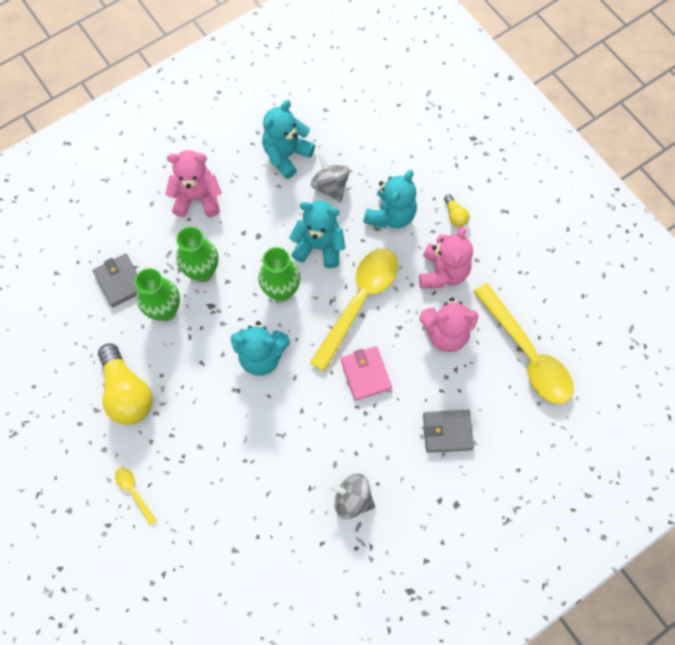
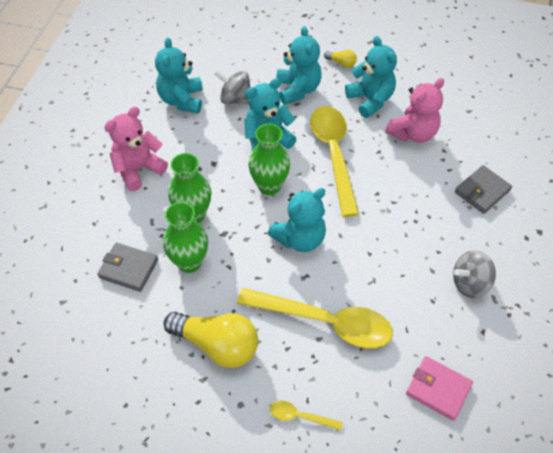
camera: 40 degrees left, 15 degrees down
(365, 374) = (388, 196): pink wallet -> pink wallet (438, 389)
(443, 272) = (370, 100): pink teddy bear -> turquoise teddy bear
(527, 354) = (477, 110): yellow spoon -> yellow spoon (325, 322)

